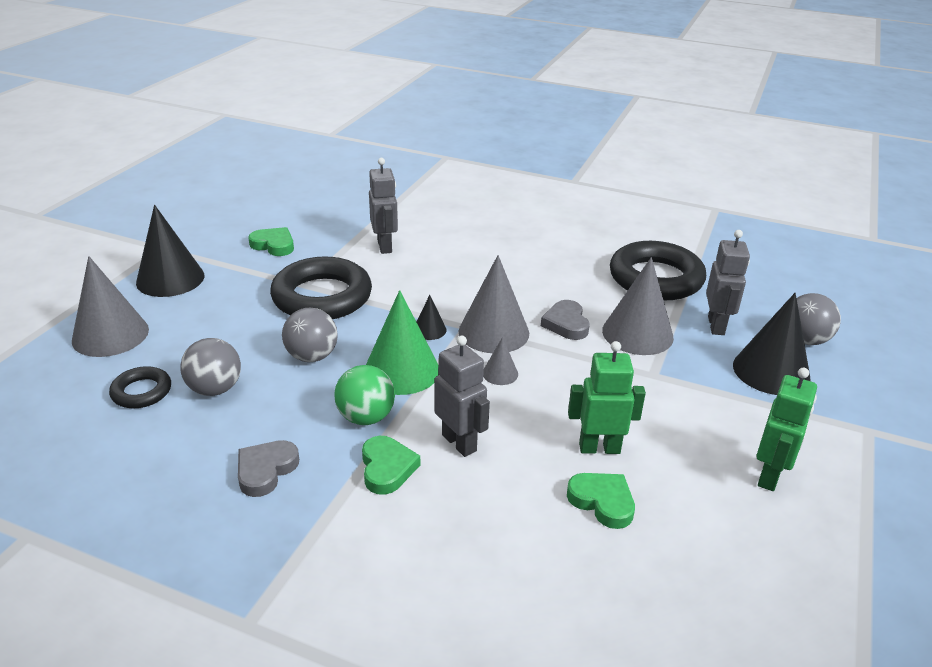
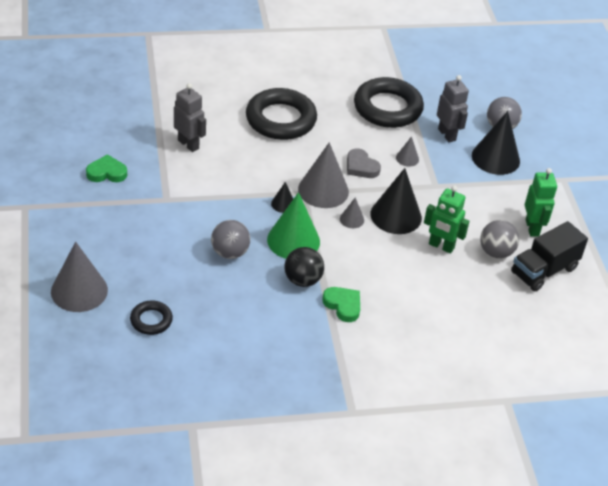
camera: 35 degrees left, 10 degrees up
(170, 279) = (65, 231): black cone -> black cone (396, 215)
(215, 389) = (194, 299): grey ball -> grey ball (496, 252)
(266, 470) = (280, 335): grey heart -> none
(322, 297) = (189, 205): black ring -> black ring (281, 119)
(366, 417) = (302, 280): green ball -> black ball
(459, 443) = (367, 274): grey robot -> none
(599, 448) = (441, 246): green robot -> green robot turned 120 degrees counterclockwise
(602, 502) = (464, 277): green heart -> none
(637, 334) = (407, 158): grey cone -> grey cone, size x0.47
(748, 544) = (544, 270): none -> black truck

